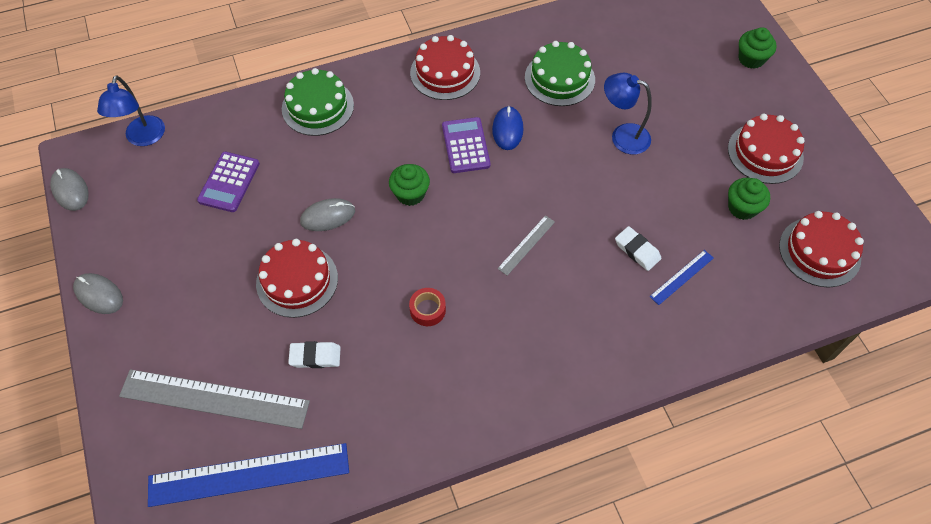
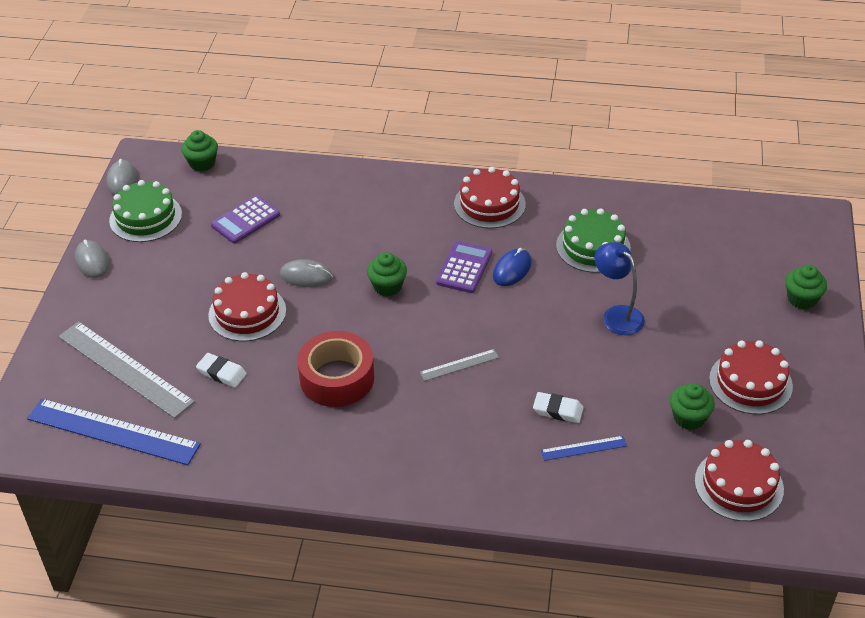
camera: 30 degrees right, 15 degrees down
(143, 138) = (202, 163): blue lamp -> green cupcake
(318, 107) = (358, 191): green cake -> green cake (145, 217)
(427, 310) = (337, 378): red tape -> red tape, size x2.12
(637, 250) = (558, 410): white eraser -> white eraser turned 60 degrees counterclockwise

